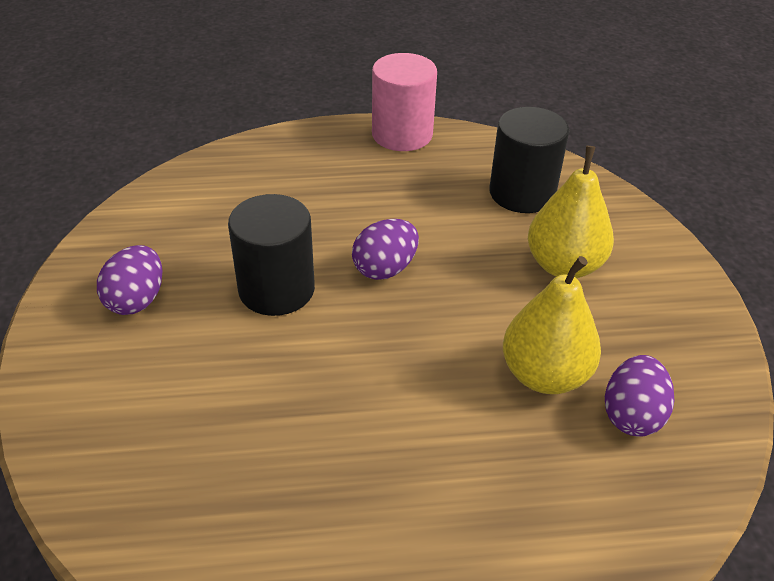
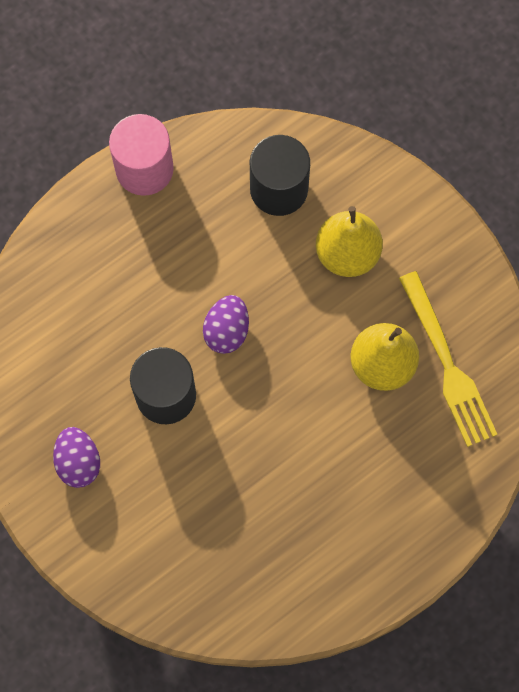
camera: 30 degrees left, 30 degrees up
(632, 415) = (448, 365): purple egg -> yellow fork

